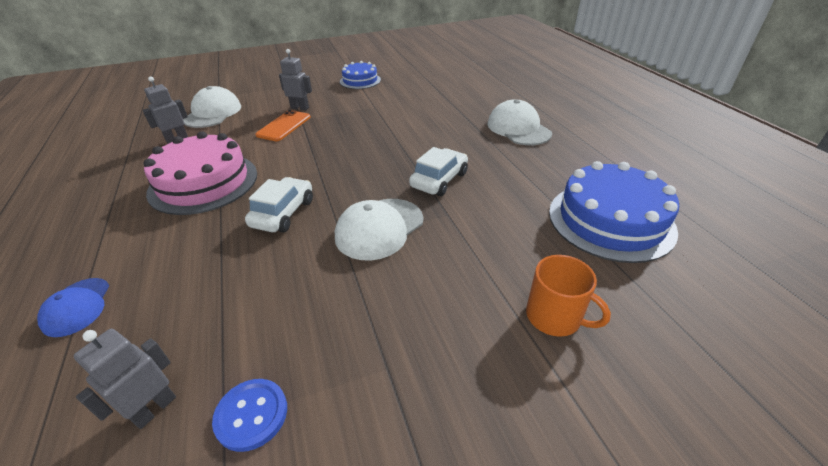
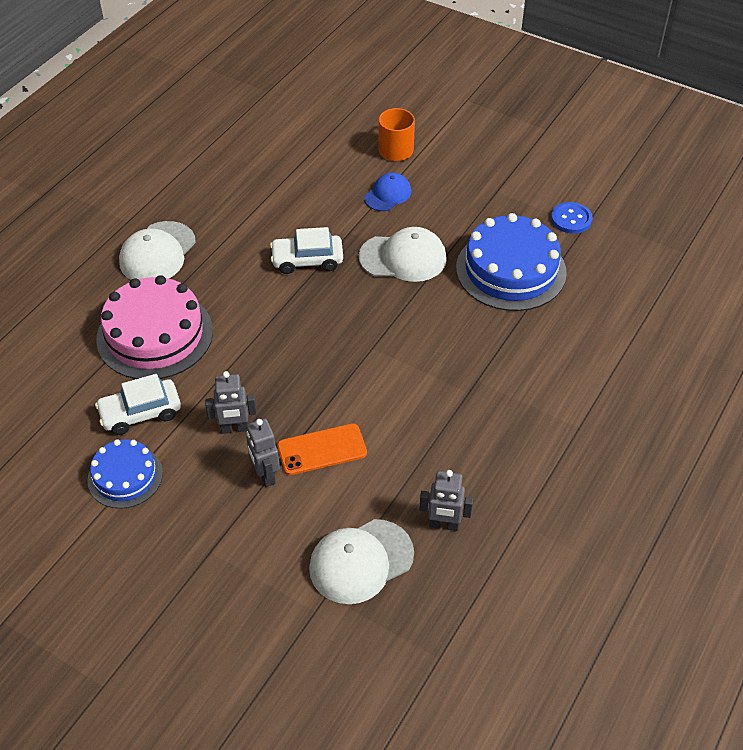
camera: 130 degrees left, 10 degrees up
(77, 307) = (628, 349): blue cap -> blue cap (388, 194)
(154, 408) = (611, 253): grey robot -> grey robot (234, 429)
(203, 182) = (472, 416): pink cake -> pink cake (155, 335)
(283, 213) = (446, 323): white car -> white car (140, 413)
(610, 220) = (274, 154): blue cake -> blue cake (511, 270)

